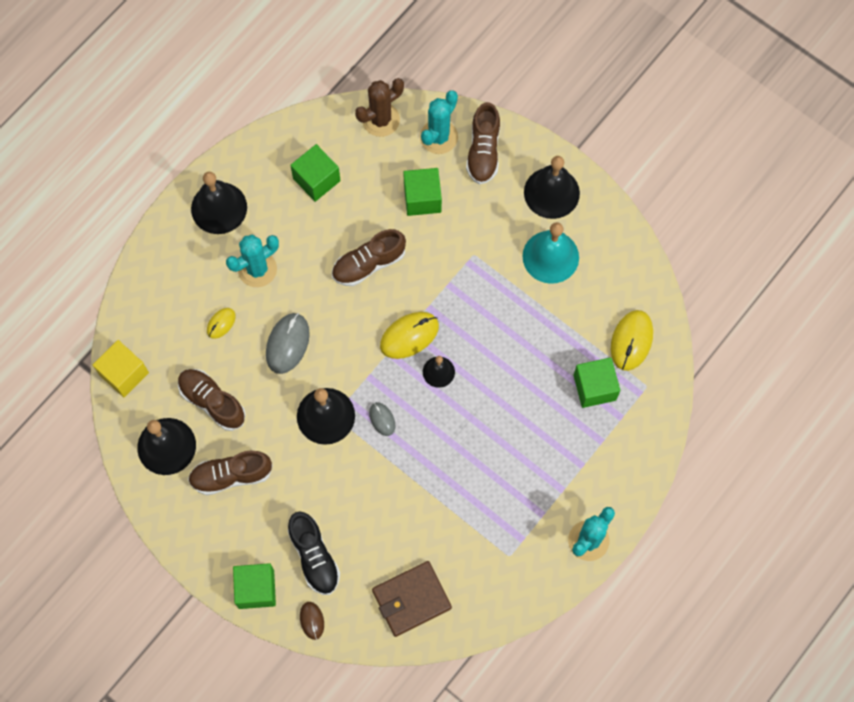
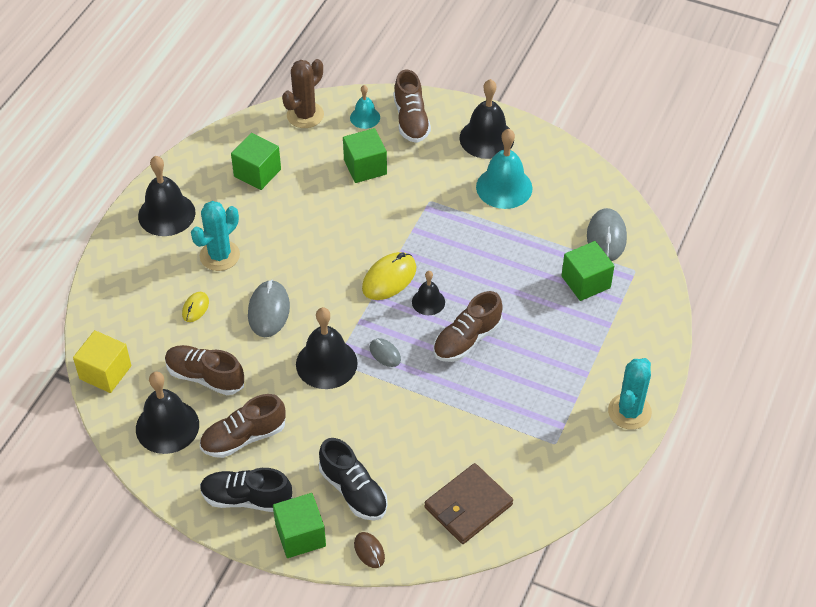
camera: 15 degrees left, 20 degrees down
(218, 539) = (246, 498): none -> black shoe
(368, 264) = (329, 229): brown shoe -> brown shoe (467, 339)
(439, 137) = (365, 117): turquoise cactus -> turquoise bell
(631, 341) = (606, 237): yellow mouse -> grey mouse

